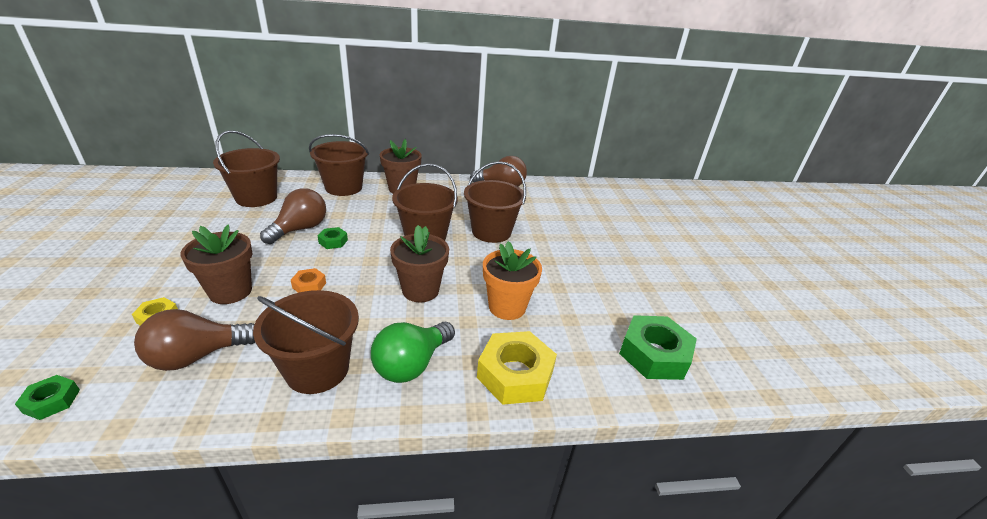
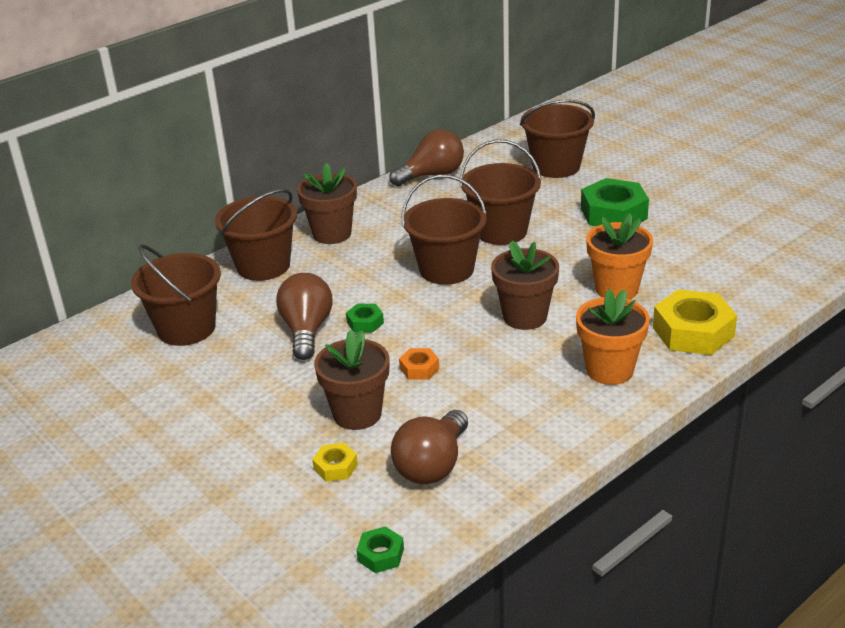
camera: 30 degrees left, 0 degrees up
(317, 369) = (545, 415): brown bucket -> brown bucket (556, 166)
(411, 364) = (609, 370): green light bulb -> orange flower pot
(654, 354) = (769, 262): green nut -> green nut (613, 213)

